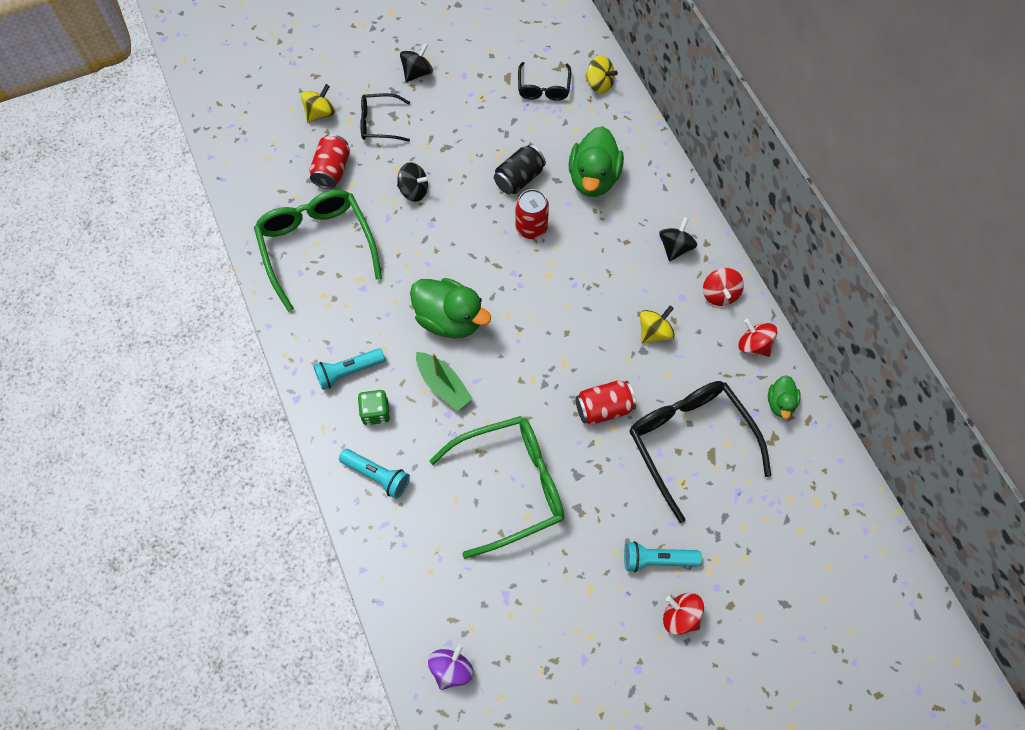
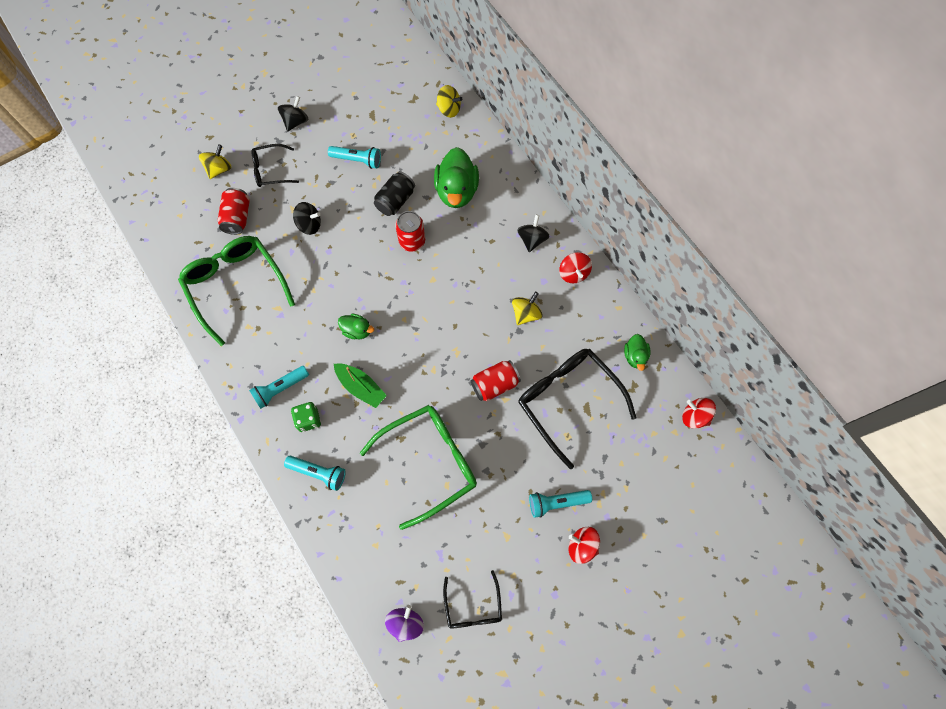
camera: 10 degrees left, 5 degrees up
(449, 319) = (357, 330): green duck -> green duck, size x0.53
(482, 126) = (357, 160): none -> turquoise flashlight
(543, 88) = (403, 119): black glasses -> black glasses (473, 607)
(754, 345) = (607, 311): red spinning top -> red spinning top (694, 416)

